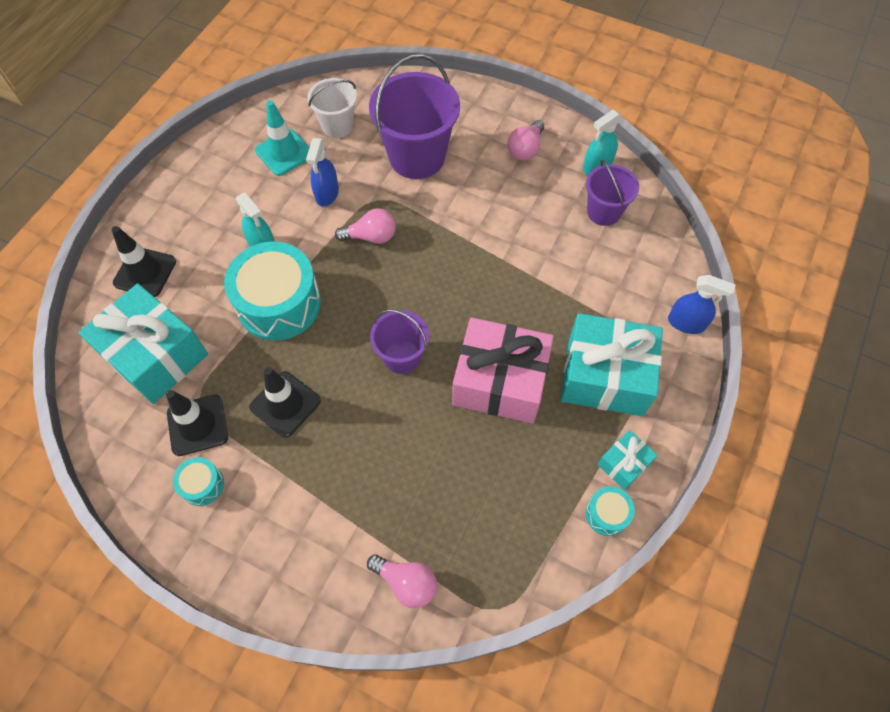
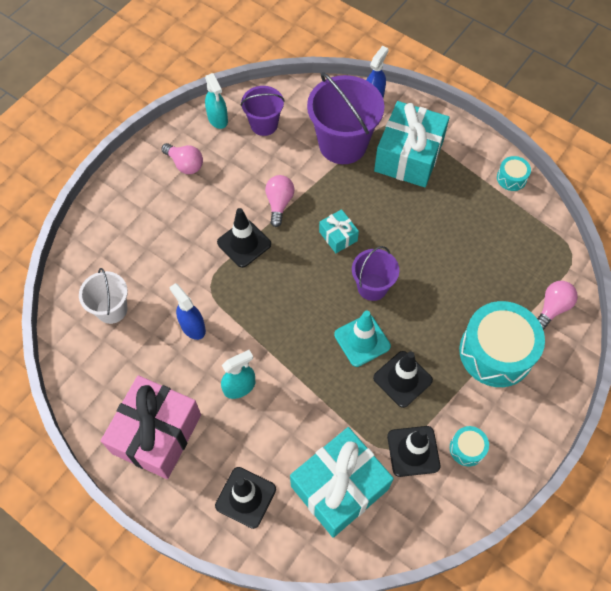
camera: 80 degrees left, 0 degrees up
(279, 303) = (304, 377): turquoise drum -> turquoise drum (496, 352)
(284, 152) = (132, 360): turquoise traffic cone -> turquoise traffic cone (362, 340)
(327, 194) = (192, 326): blue spray bottle -> blue spray bottle turned 150 degrees counterclockwise
(371, 236) = (249, 295): pink light bulb -> pink light bulb (279, 203)
(417, 157) = (170, 247): purple bucket -> purple bucket (343, 144)
(435, 220) = (244, 243): none -> black traffic cone
(500, 382) = (404, 223): pink gift -> pink gift (157, 434)
(624, 464) = (476, 160): turquoise gift -> turquoise gift (338, 236)

